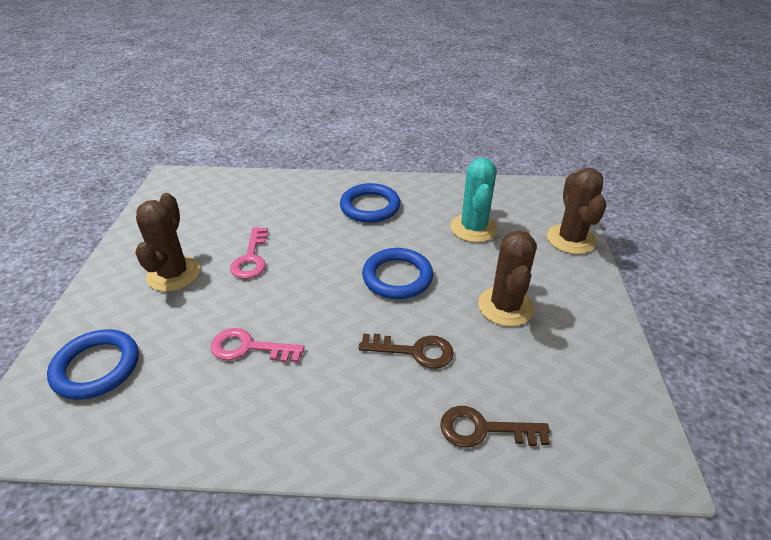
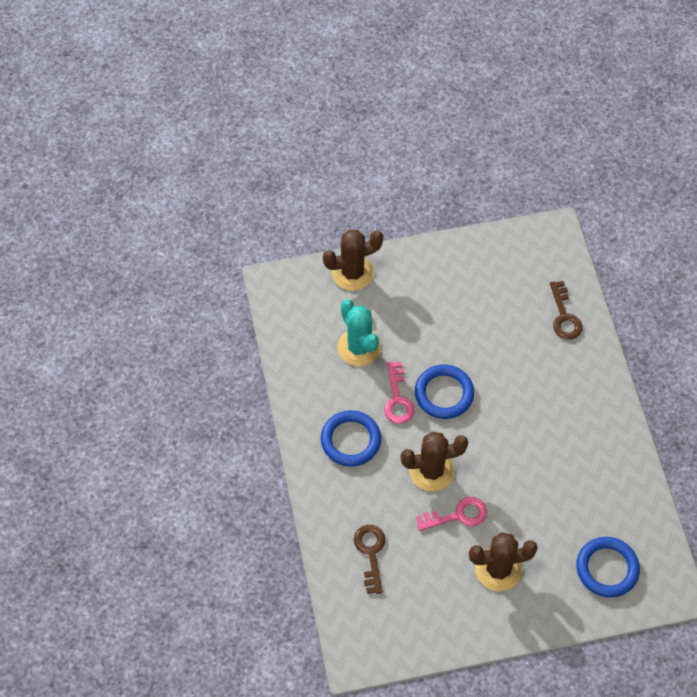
camera: 105 degrees left, 20 degrees up
(249, 348) = (553, 473): pink key -> pink key (397, 399)
(414, 351) = (517, 366): brown key -> brown key (370, 553)
(473, 228) = (359, 347): turquoise cactus -> turquoise cactus turned 75 degrees clockwise
(505, 306) = (452, 314): brown cactus -> brown cactus (431, 471)

